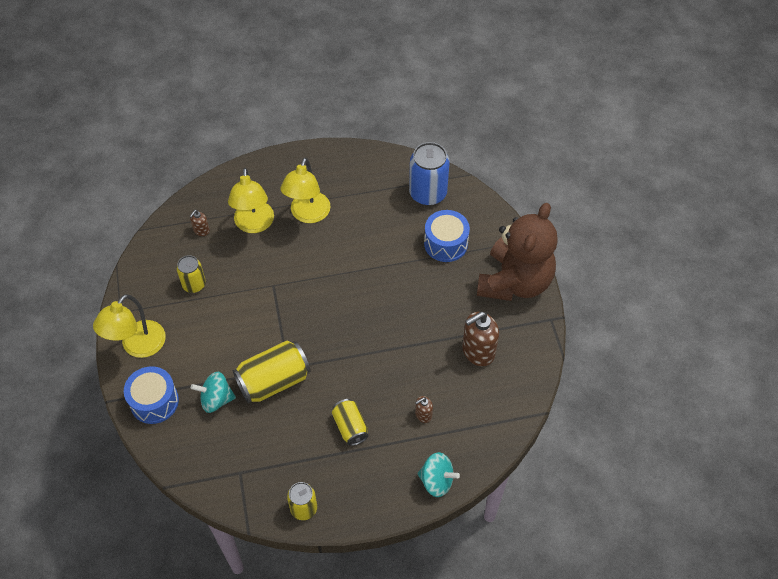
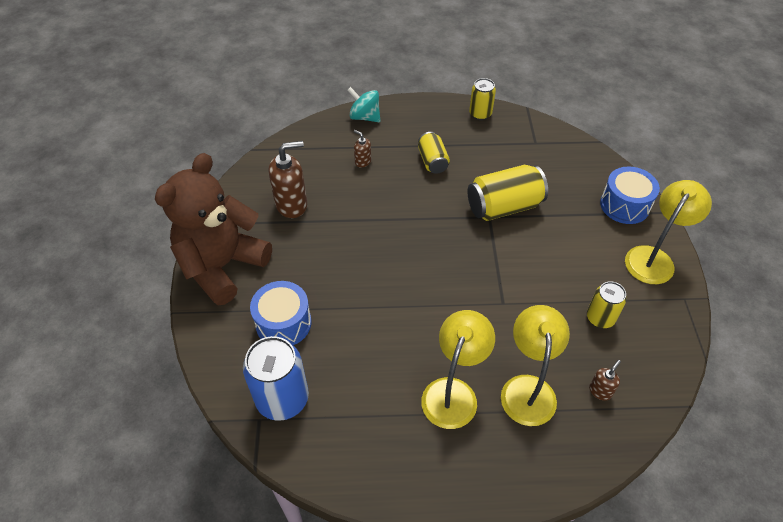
camera: 170 degrees left, 5 degrees down
(216, 399) = (562, 199): turquoise spinning top -> none
(423, 415) = (362, 162): brown soap dispenser -> brown soap dispenser turned 120 degrees counterclockwise

